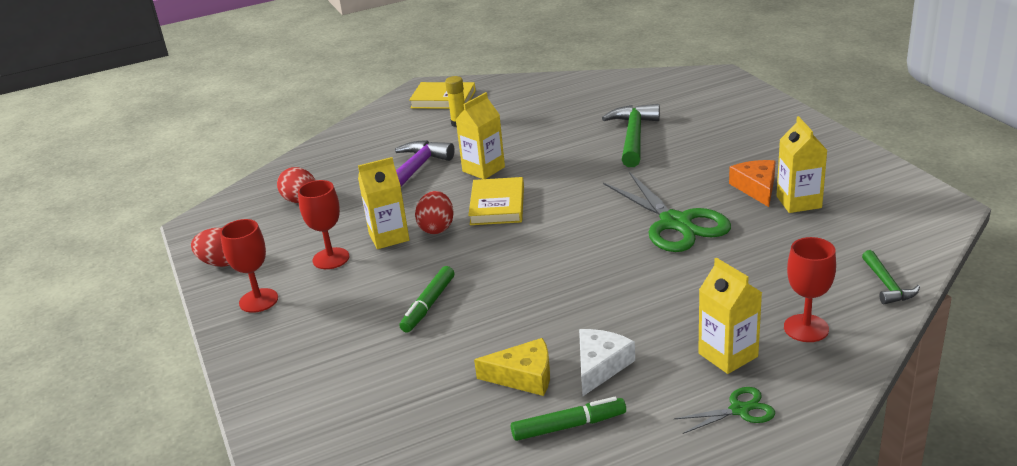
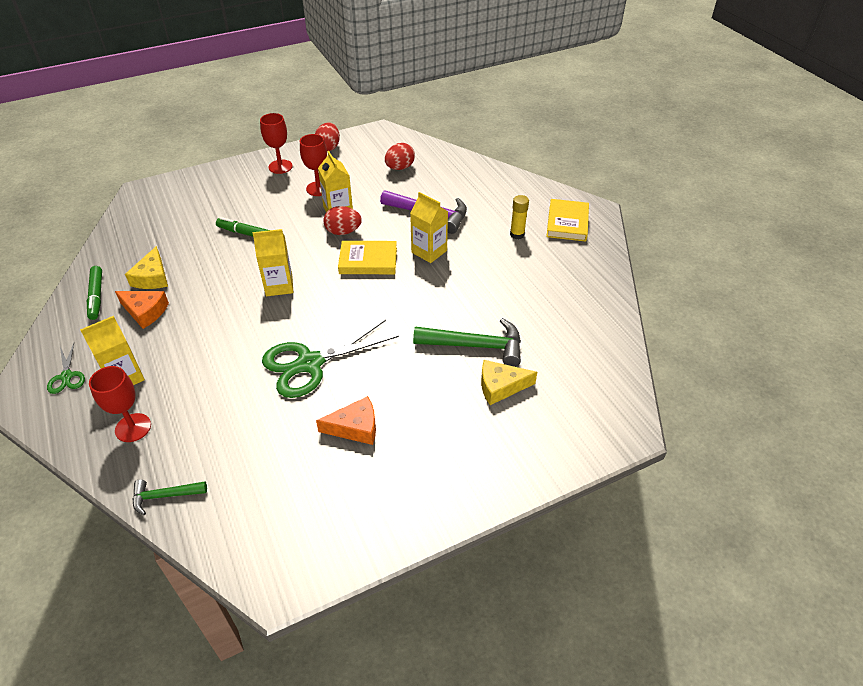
camera: 85 degrees right, 15 degrees up
(600, 366) = (145, 312): white cheese -> orange cheese
(684, 123) = (501, 386): none -> yellow cheese
(798, 202) = (320, 456): yellow carton -> yellow carton (279, 286)

